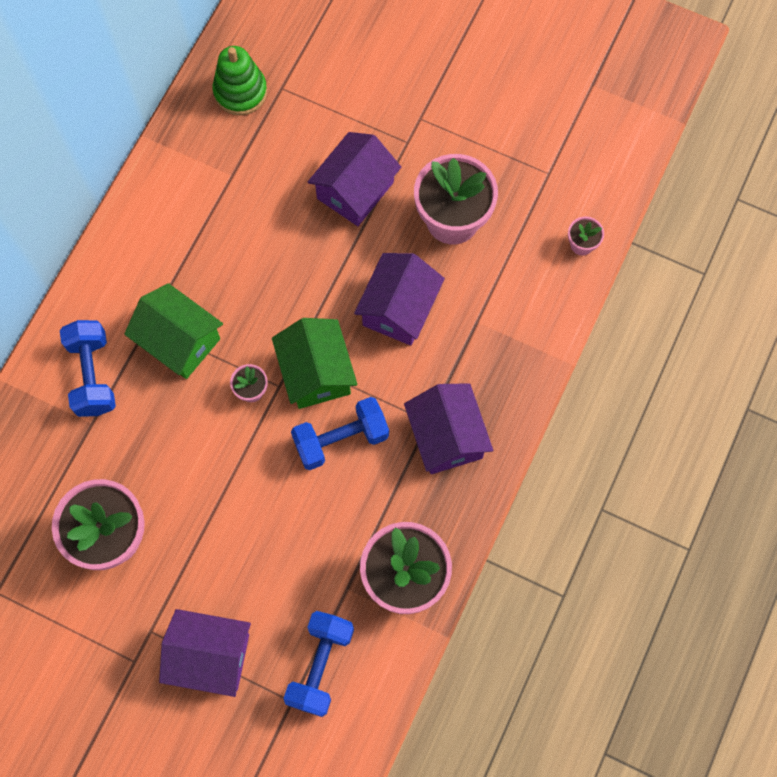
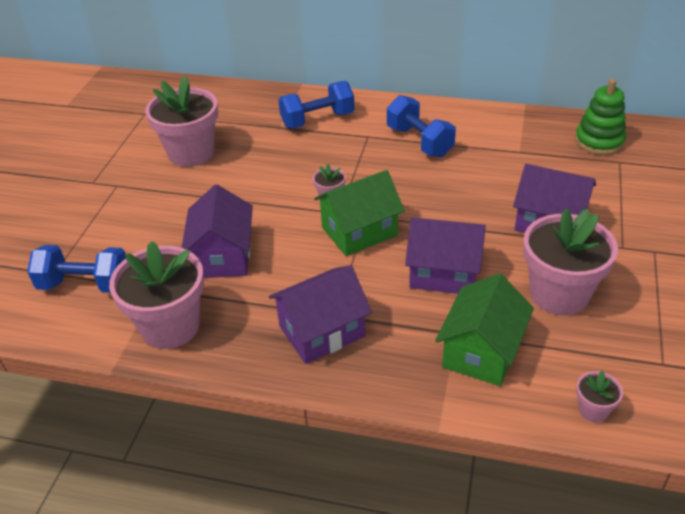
camera: 80 degrees right, 30 degrees down
(179, 341) = (360, 153): green house -> green house (482, 351)
(210, 656) = (95, 219): purple house -> purple house (222, 256)
(341, 439) = (300, 258): blue dumbbell -> blue dumbbell (419, 141)

